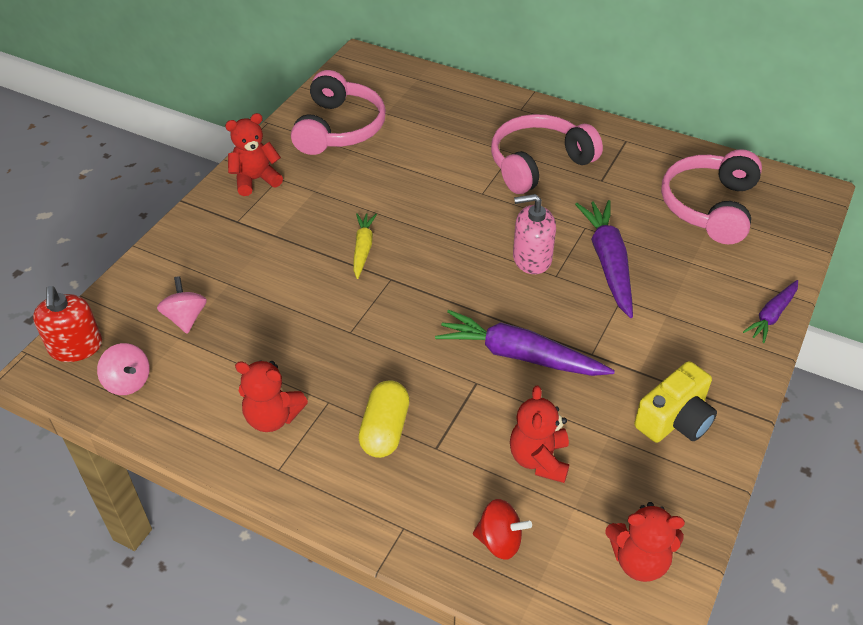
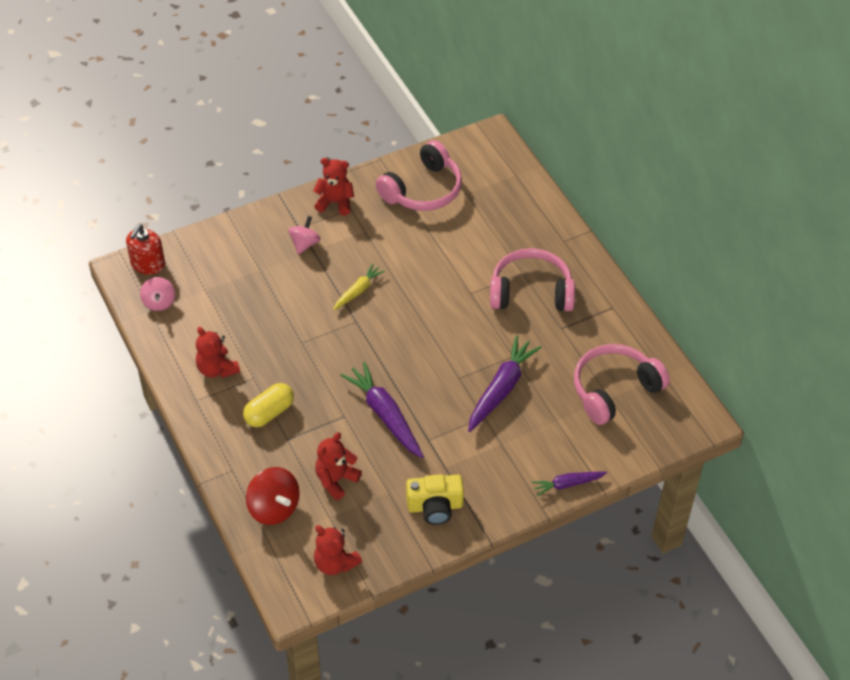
camera: 35 degrees right, 5 degrees up
(185, 318) = (219, 279): pink spinning top -> pink spinning top (304, 244)
(499, 541) = (274, 508): red spinning top -> red spinning top, size x1.53
(531, 258) = (455, 358): pink soap dispenser -> none

